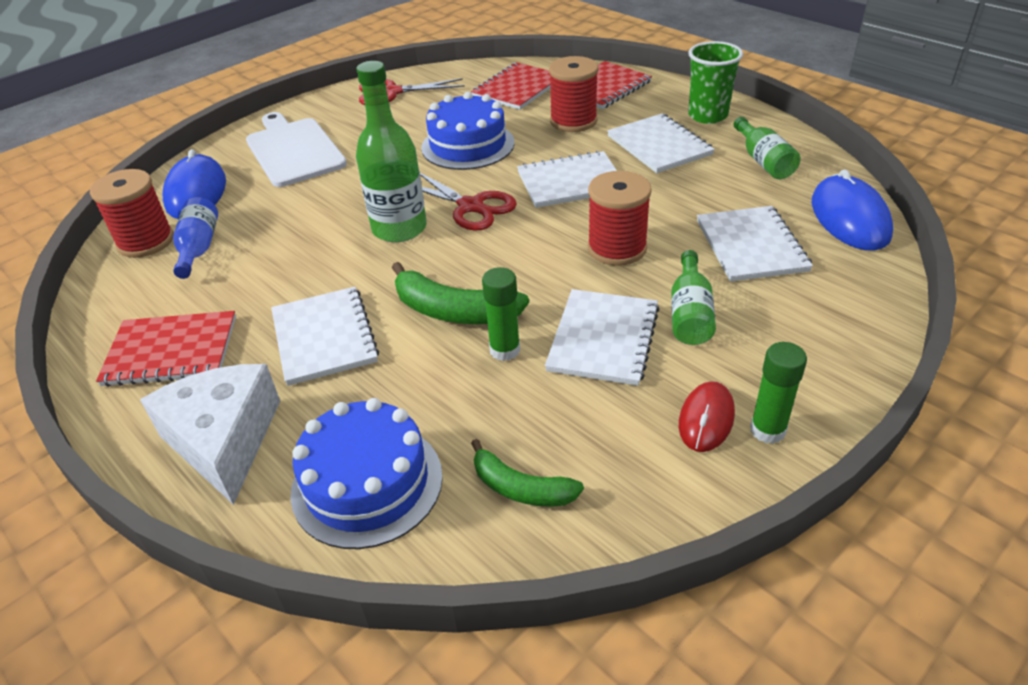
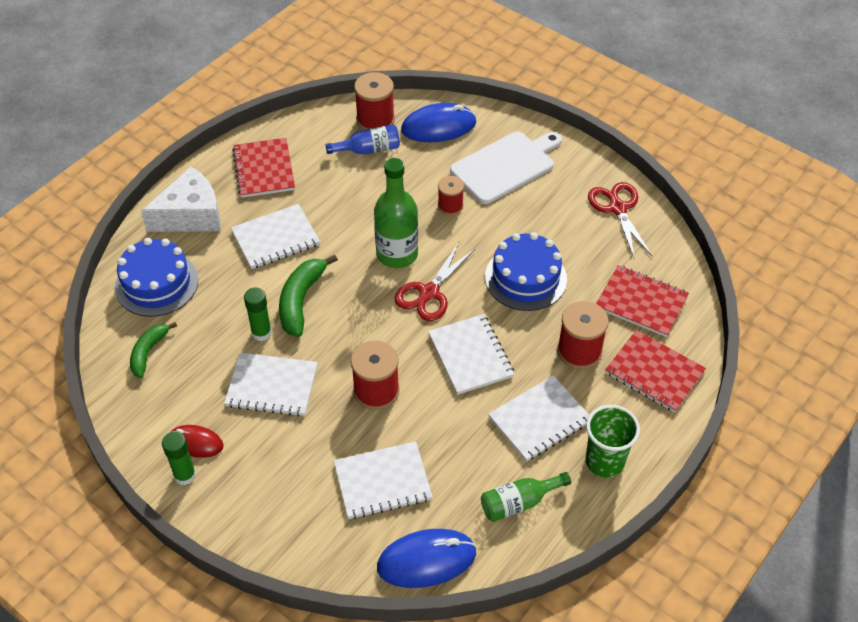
camera: 80 degrees right, 10 degrees up
(337, 188) = (450, 206): none -> red spool
(690, 313) = (298, 437): green bottle -> none

